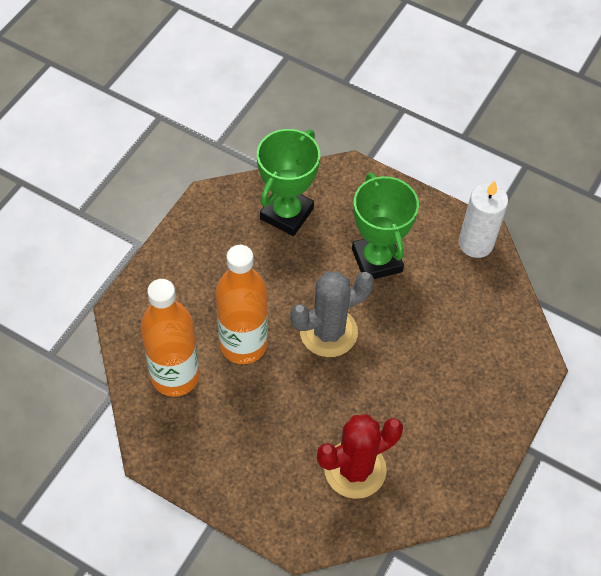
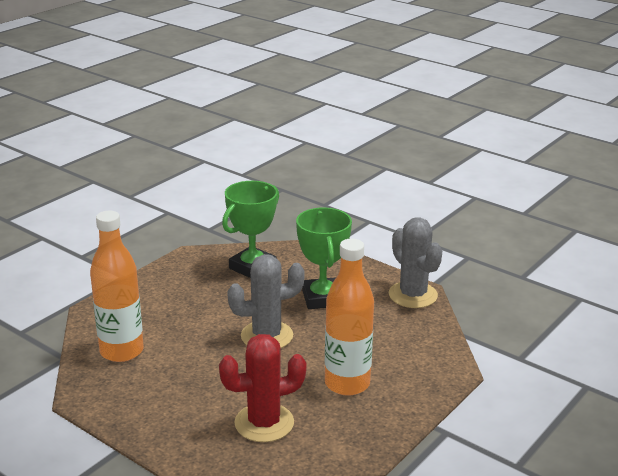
camera: 10 degrees right, 30 degrees down
(243, 345) = (189, 337): orange bottle -> orange bottle (347, 383)
(475, 243) = (413, 295): white candle -> grey cactus

